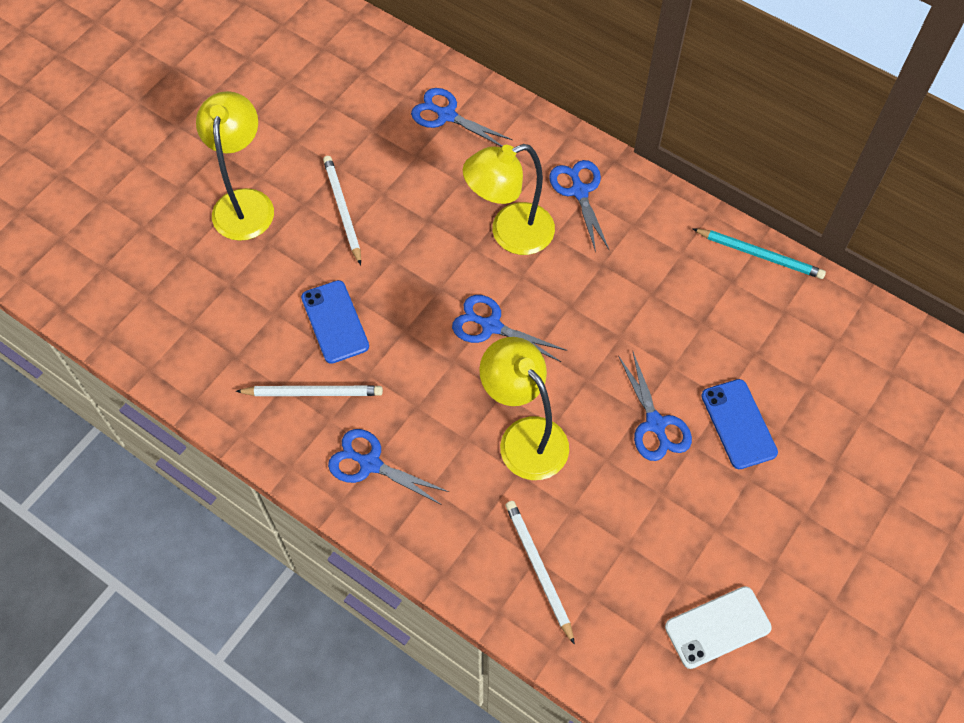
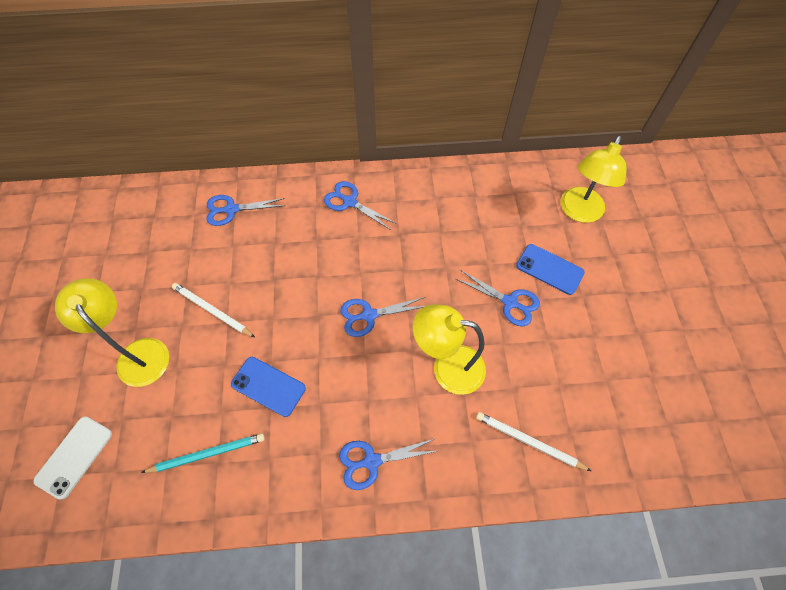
camera: 40 degrees left, 0 degrees up
(313, 392) = (293, 444): white pencil -> none
(510, 233) = (331, 253): yellow lamp -> yellow lamp (578, 212)
(717, 627) = (647, 392): white phone -> white phone (74, 457)
(759, 255) = (475, 172): turquoise pencil -> turquoise pencil (207, 453)

